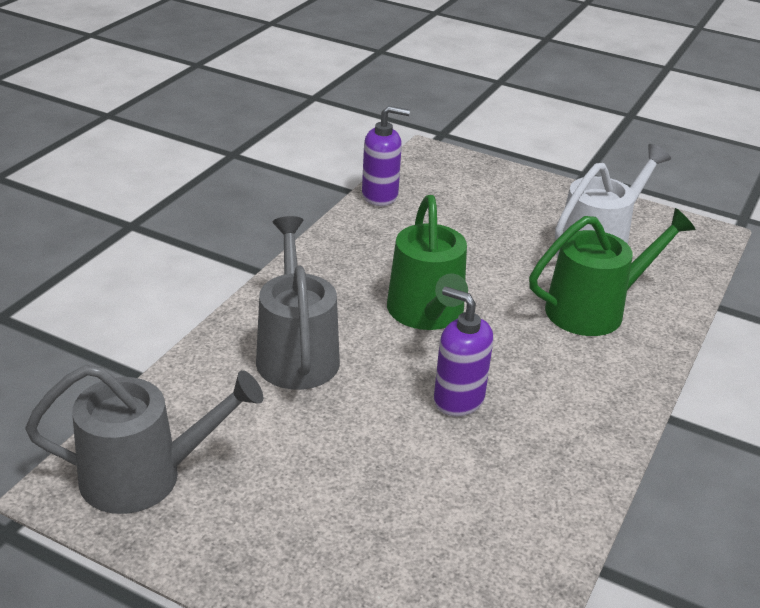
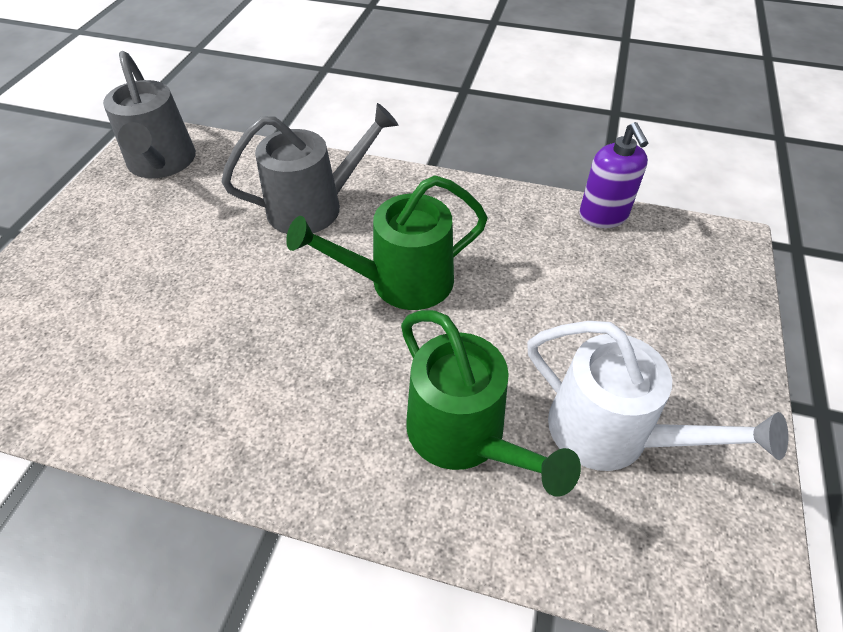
camera: 80 degrees right, 15 degrees up
(458, 399) = (268, 322): purple soap dispenser -> none

